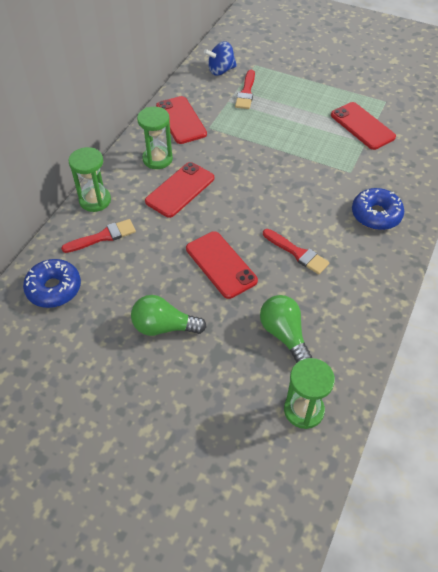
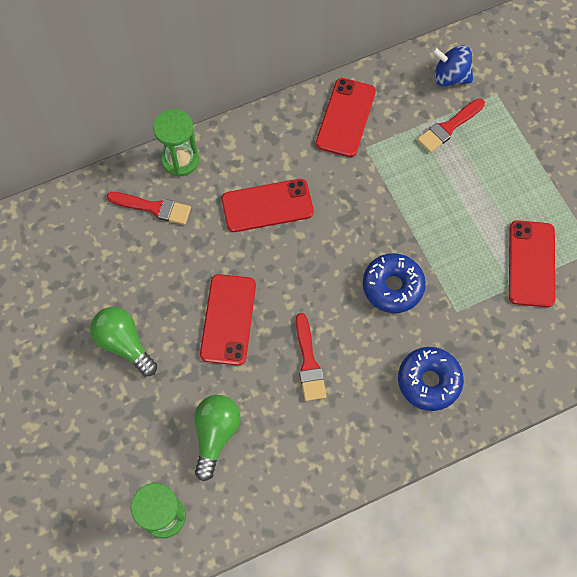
camera: 40 degrees right, 15 degrees up
(54, 288) = (70, 233): blue donut -> blue donut (392, 286)
(157, 159) = (279, 152): green hourglass -> none

